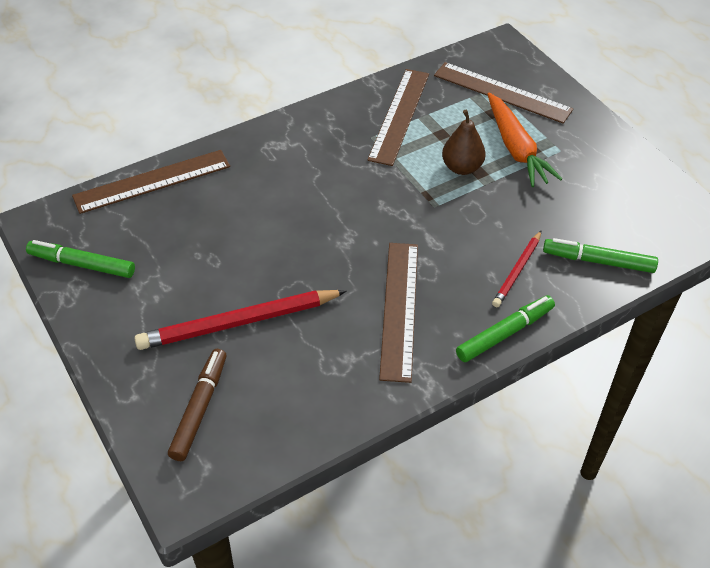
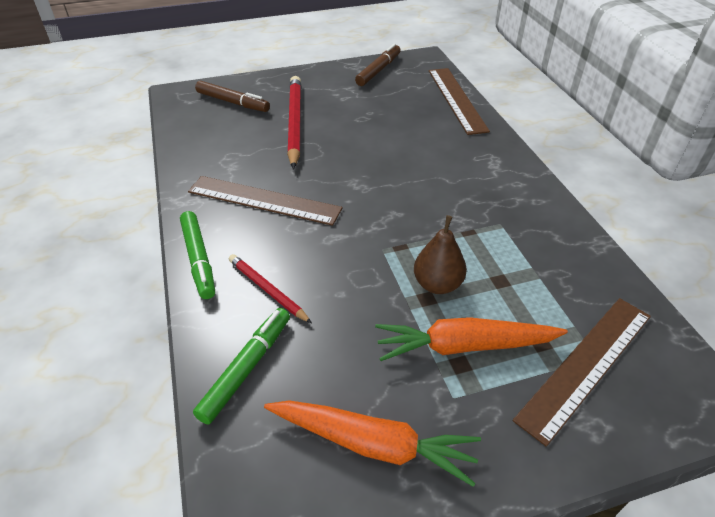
camera: 105 degrees right, 5 degrees down
(82, 264) = (378, 70): green marker -> brown marker
(399, 115) = (536, 251): brown ruler -> none
(616, 182) = (373, 444): none -> orange carrot

